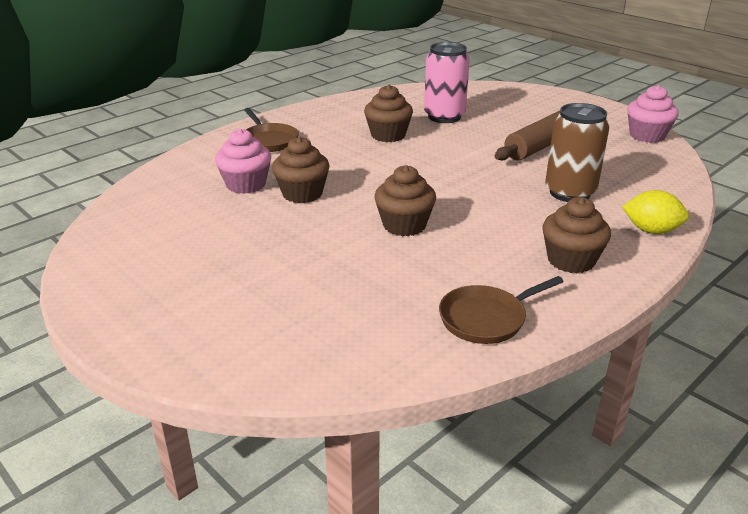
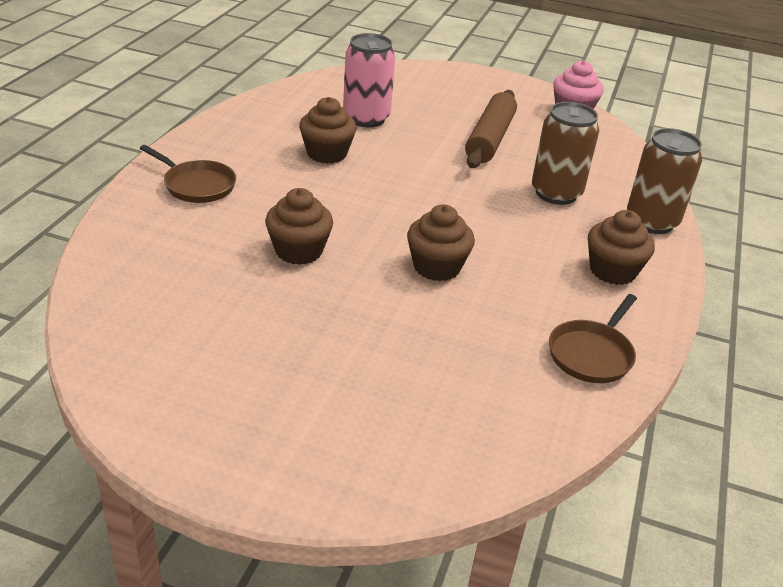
camera: 30 degrees left, 5 degrees up
(246, 184) = (223, 252): pink cupcake -> none
(651, 230) = (651, 222): yellow lemon -> brown can

